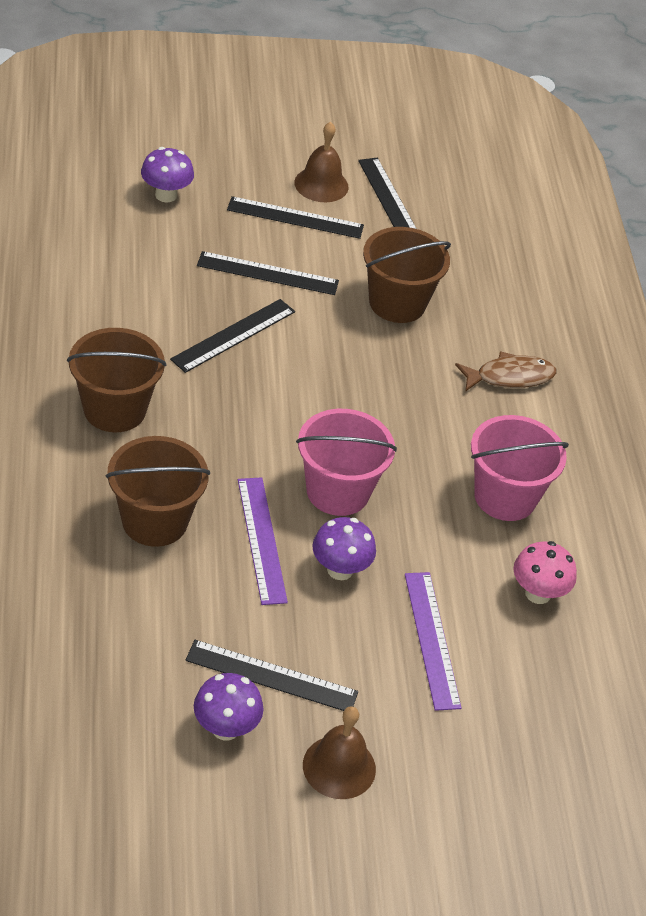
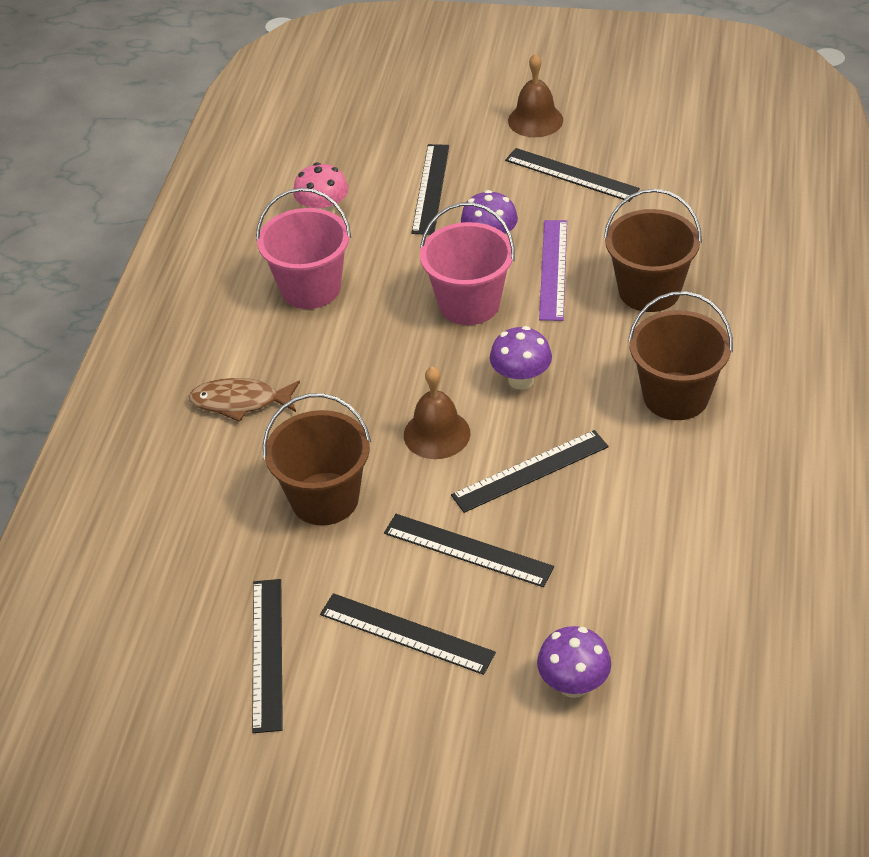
camera: 155 degrees left, 0 degrees up
(225, 728) = (615, 147): purple mushroom -> purple mushroom (521, 380)
(321, 184) = (351, 689): brown bell -> brown bell (437, 434)
(431, 639) = (431, 188): purple ruler -> black ruler

